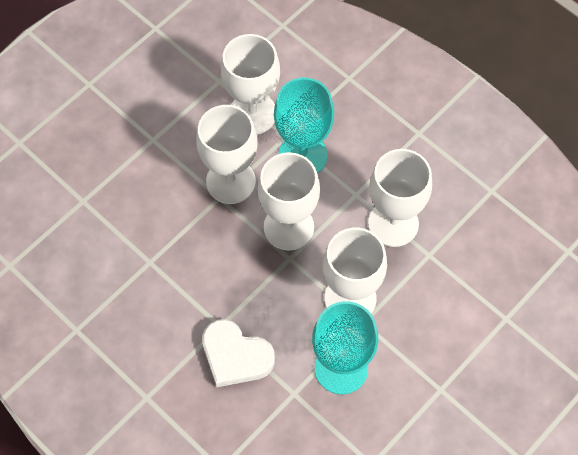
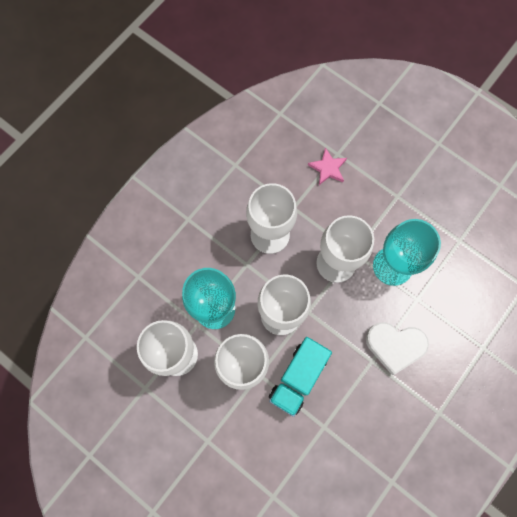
camera: 95 degrees left, 10 degrees up
(210, 239) = (298, 378): none -> turquoise truck
(235, 356) = (395, 346): white heart -> white heart turned 75 degrees clockwise
(484, 303) = (328, 168): none -> pink star

